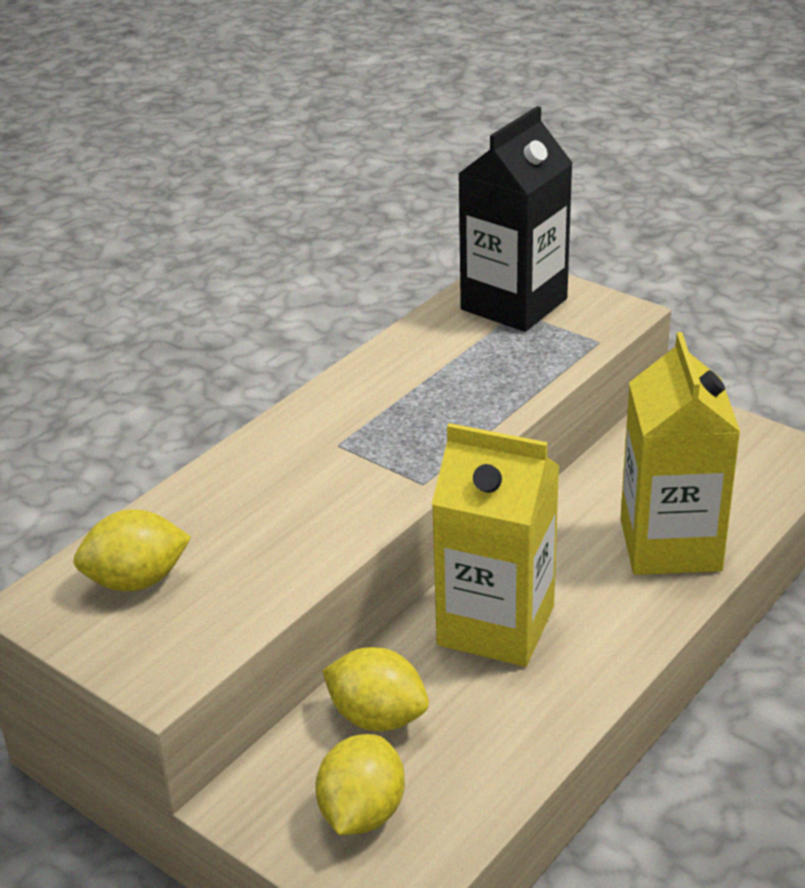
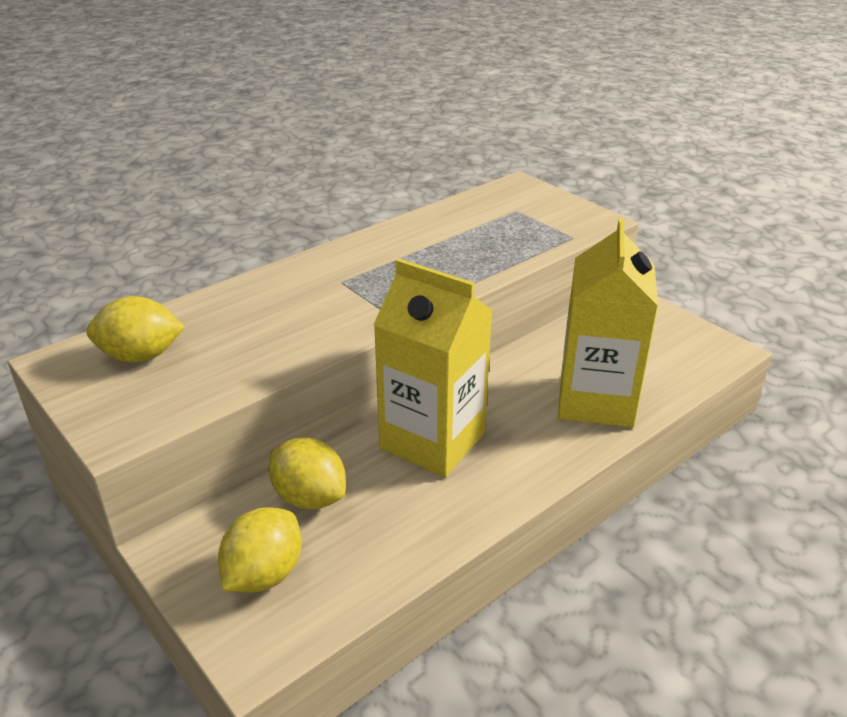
camera: 10 degrees right, 0 degrees up
(514, 304) = (516, 205): black carton -> none

